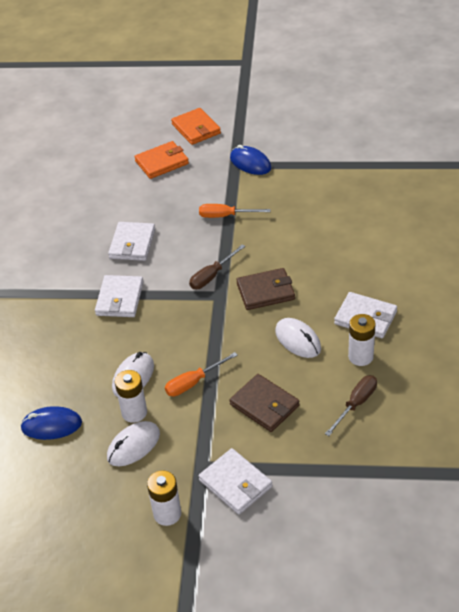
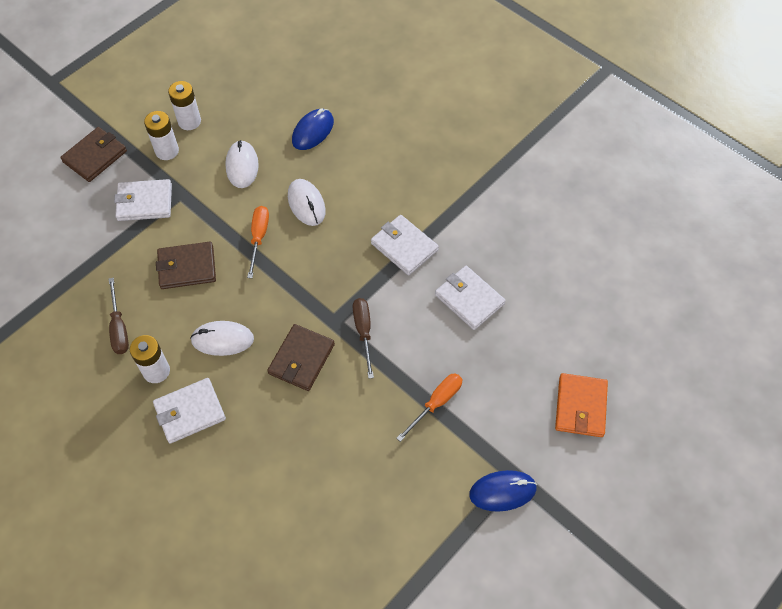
camera: 125 degrees right, 15 degrees up
(134, 412) = (271, 184): white battery -> white battery (189, 121)
(196, 129) = (618, 484): orange wallet -> none
(226, 566) = (95, 156): none -> brown wallet

